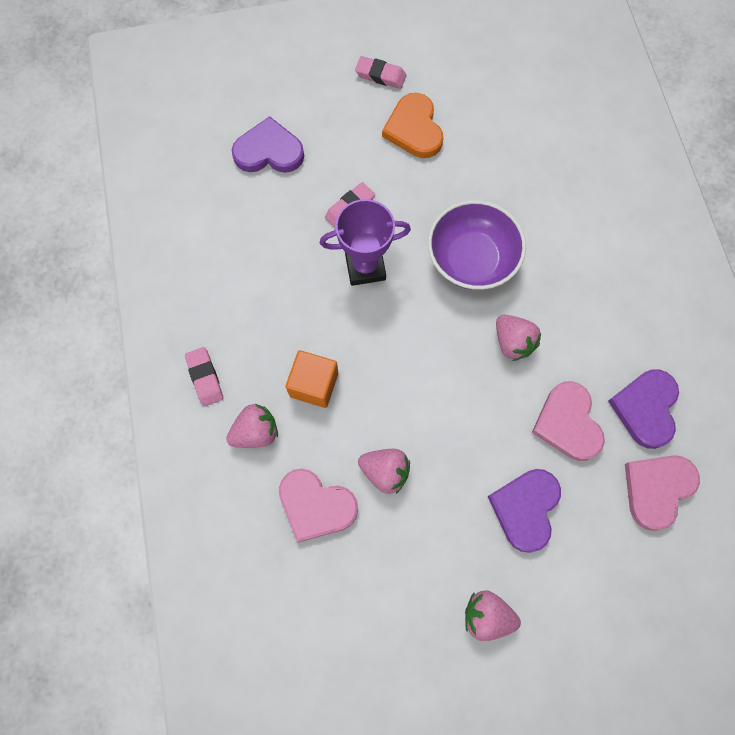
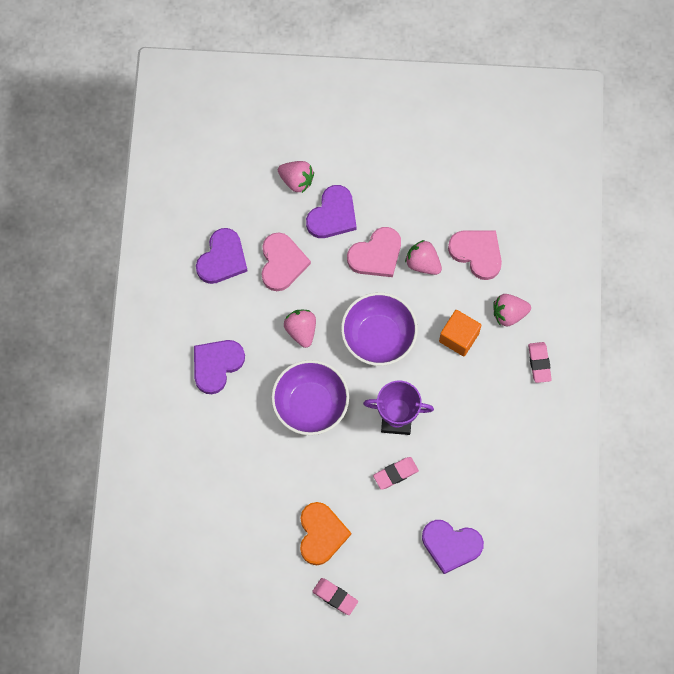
camera: 165 degrees left, 0 degrees up
(415, 359) = (378, 336): none -> purple bowl
(487, 616) = (381, 158): pink strawberry -> pink strawberry (296, 180)
(598, 276) = (216, 365): none -> purple heart
(657, 489) = (237, 204): pink heart -> pink heart (376, 255)

